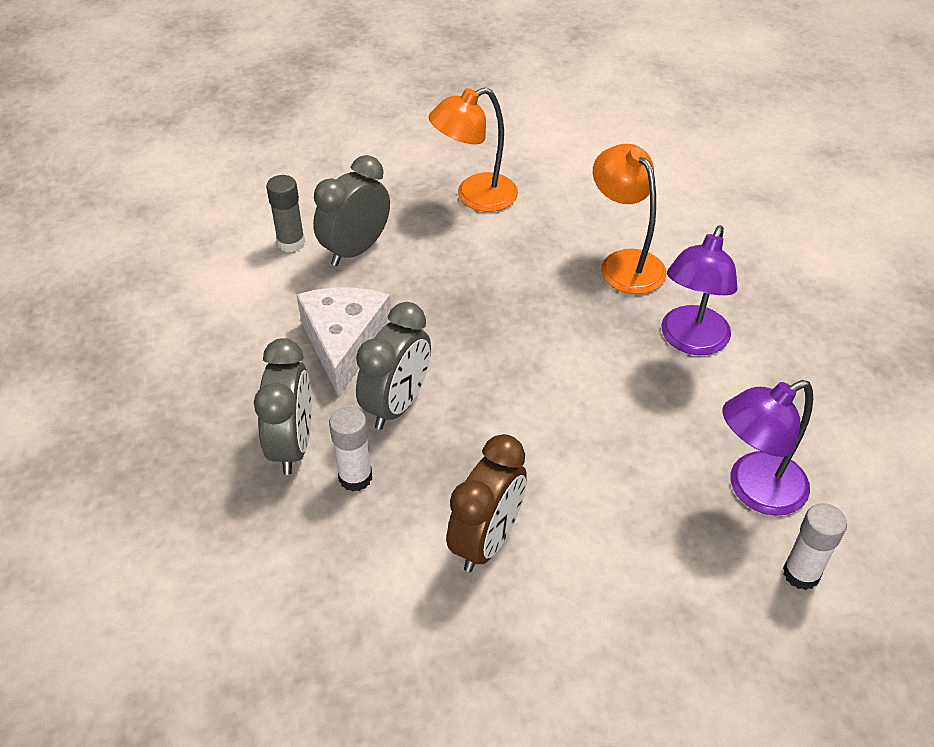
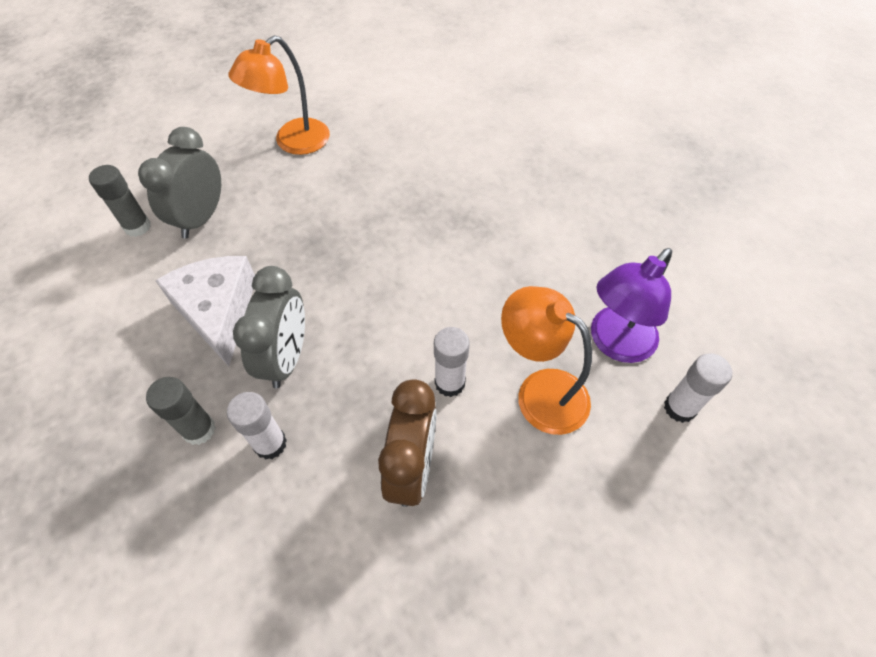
camera: 20 degrees left, 10 degrees up
(293, 445) = (199, 430): grey clock -> grey glue stick
(555, 475) = (450, 383): none -> white glue stick
(624, 263) = (438, 171): orange lamp -> orange lamp (540, 391)
(690, 341) = (516, 225): purple lamp -> none

